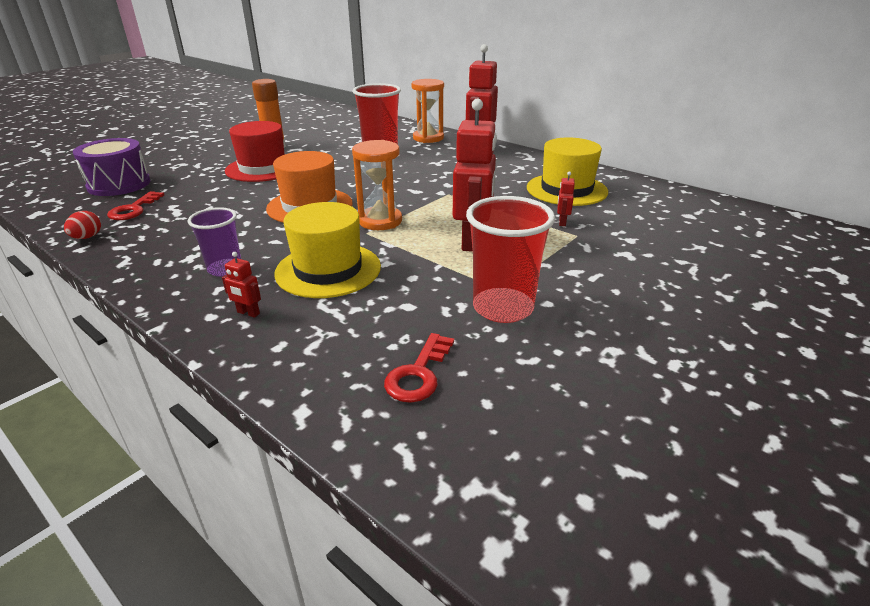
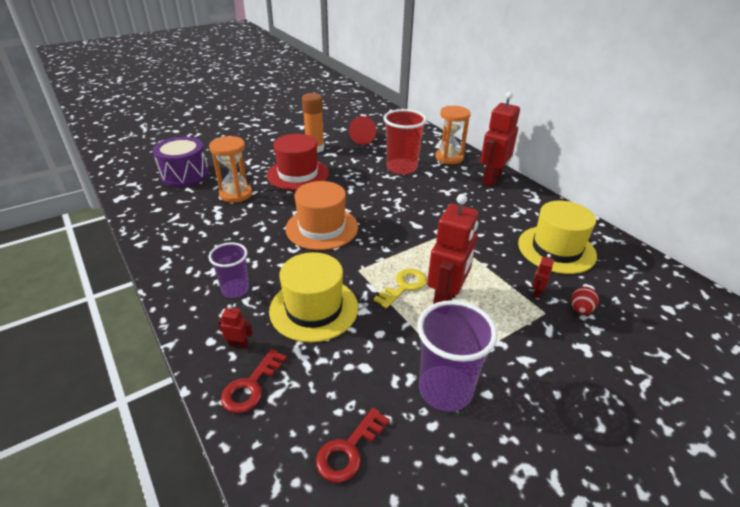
camera: 15 degrees right, 5 degrees up
(87, 237) = (147, 232): red egg -> red egg (580, 309)
(134, 209) = (188, 206): red key -> red key (251, 386)
(248, 313) = (238, 344): red robot -> red robot turned 150 degrees clockwise
(328, 133) = (364, 138): none -> red cone
(380, 221) = (374, 258): orange hourglass -> orange hourglass (236, 194)
(423, 238) = (404, 286): none -> yellow key
(503, 308) = (445, 390): red cup -> purple cup

